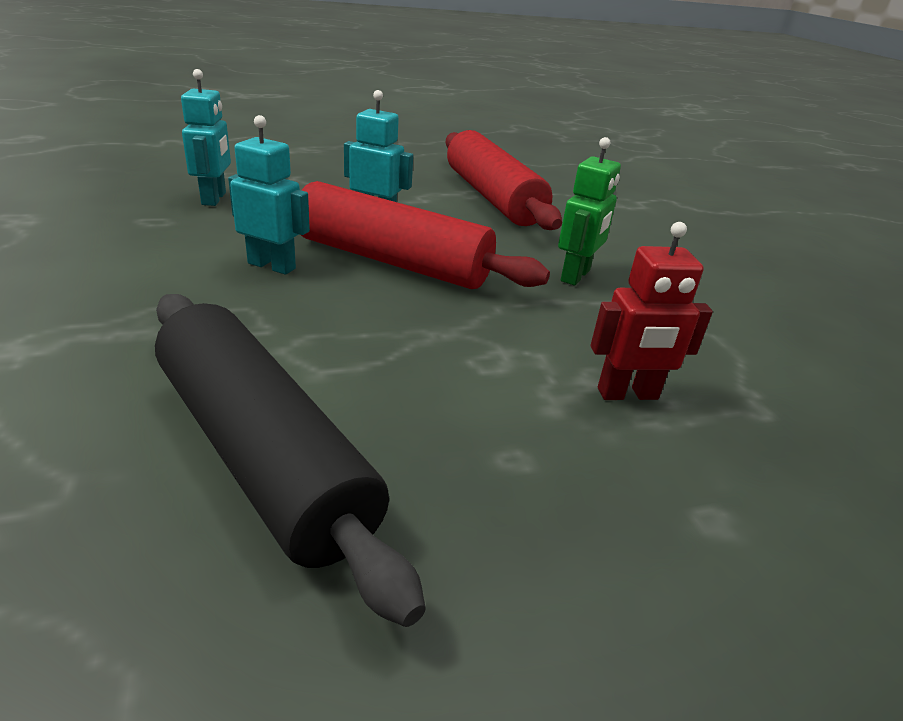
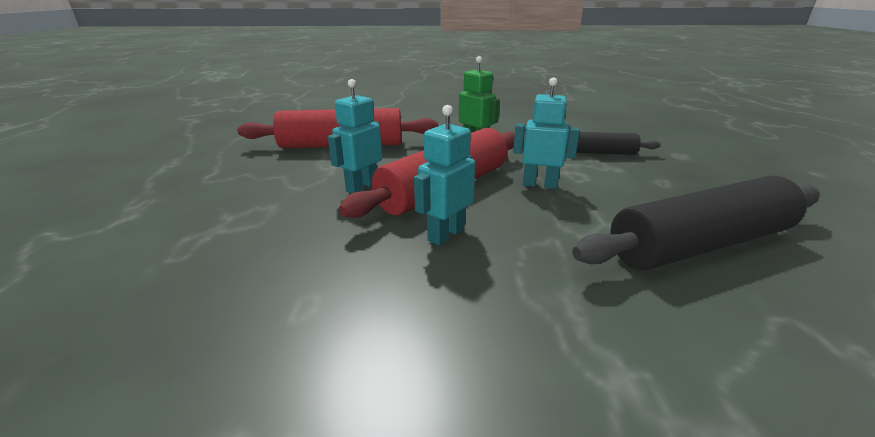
camera: 70 degrees left, 5 degrees down
(214, 199) = (259, 264): turquoise robot -> turquoise robot (539, 184)
(628, 394) = (598, 153): red robot -> black rolling pin

